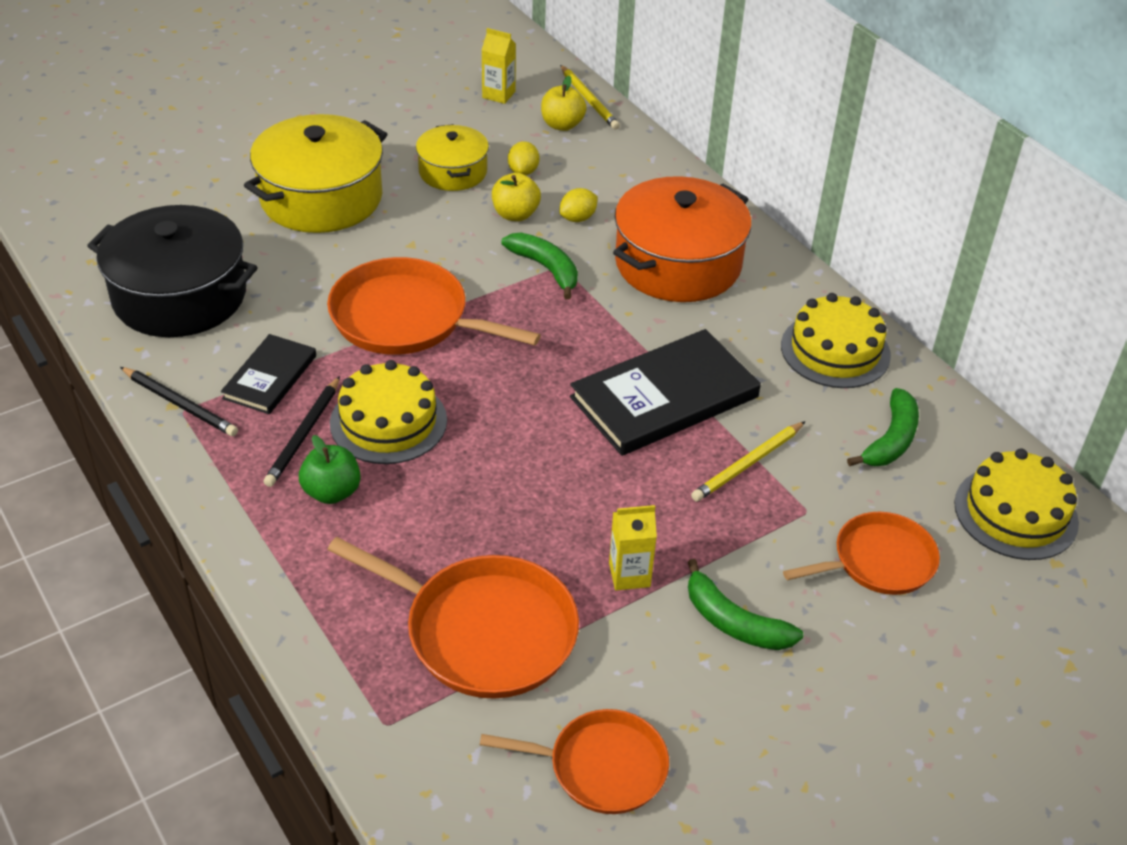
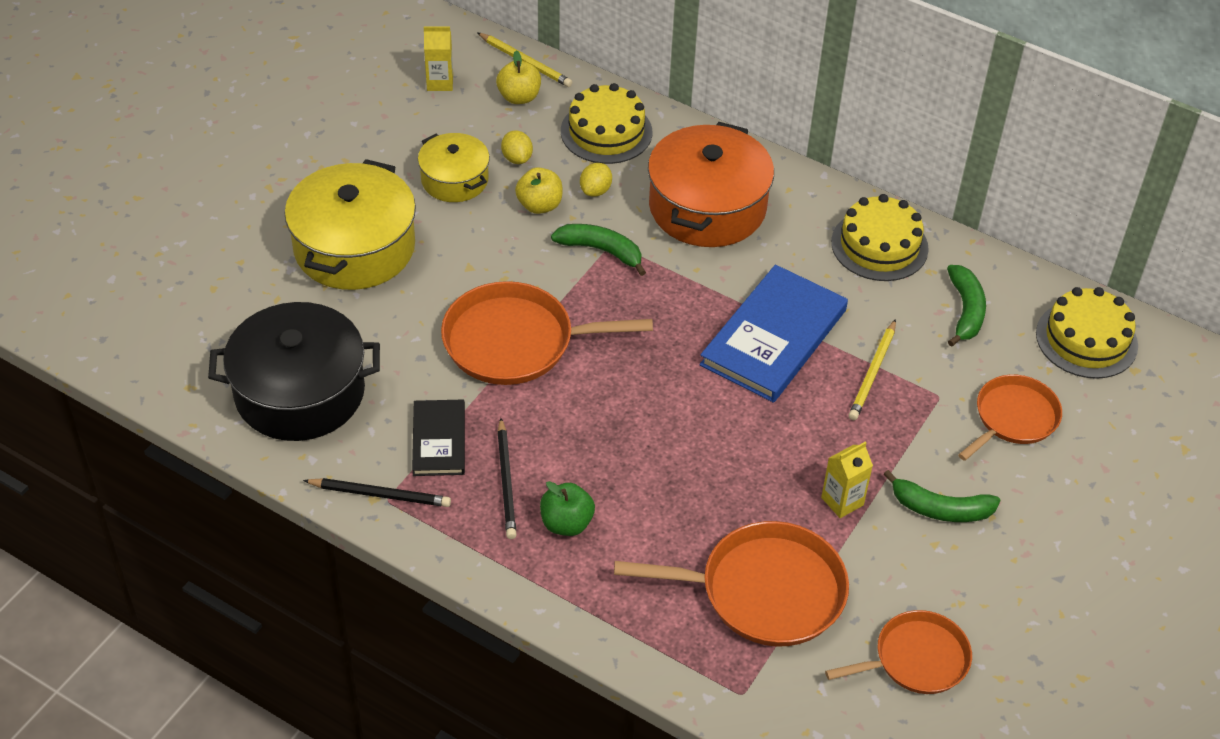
camera: 25 degrees left, 5 degrees up
(388, 421) = (568, 443): yellow cake -> yellow cake (606, 132)
(664, 397) = (774, 337): black book -> blue book

